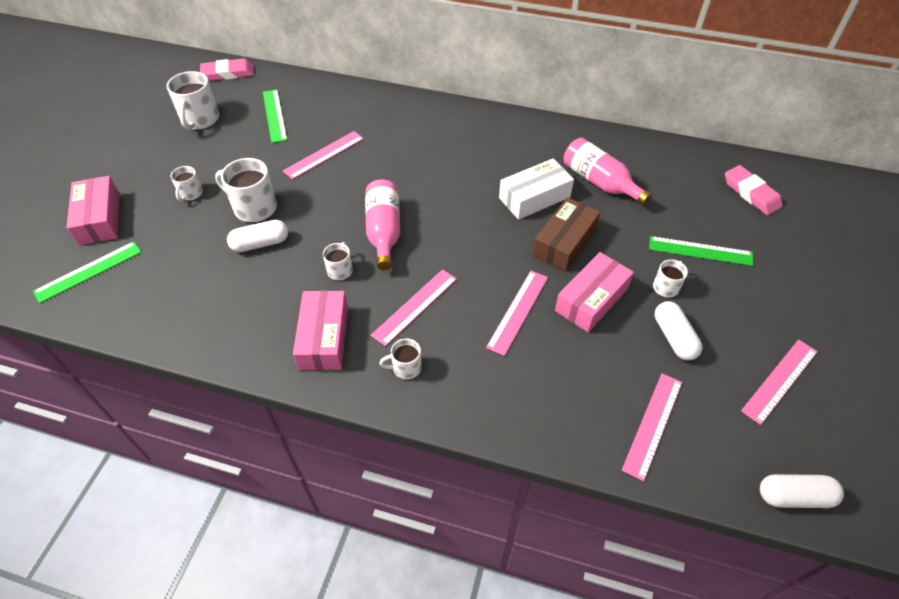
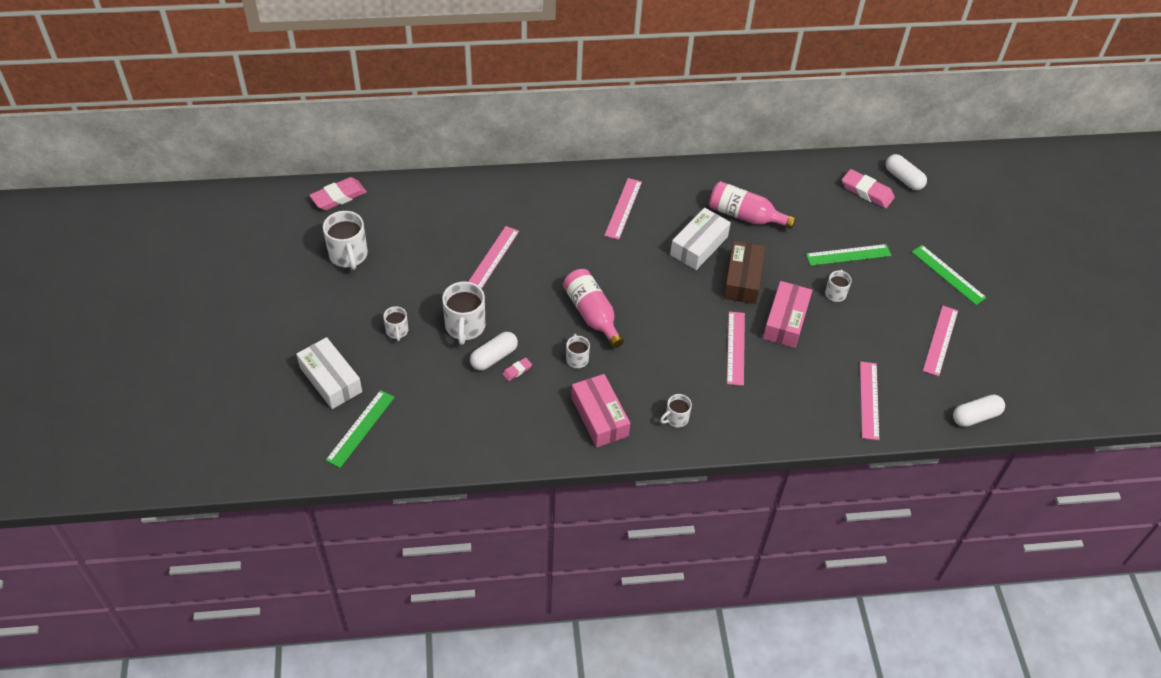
camera: 25 degrees left, 0 degrees up
(99, 219) = (330, 380): pink box -> white box
(254, 207) = (465, 327): white mug -> white mug turned 90 degrees counterclockwise
(273, 263) = (517, 370): none -> pink eraser
(274, 115) = (418, 230): green ruler -> green ruler (948, 275)
(415, 306) = (655, 369): pink ruler -> pink ruler (623, 208)
(674, 337) = (857, 331): white capsule -> white capsule (903, 178)

